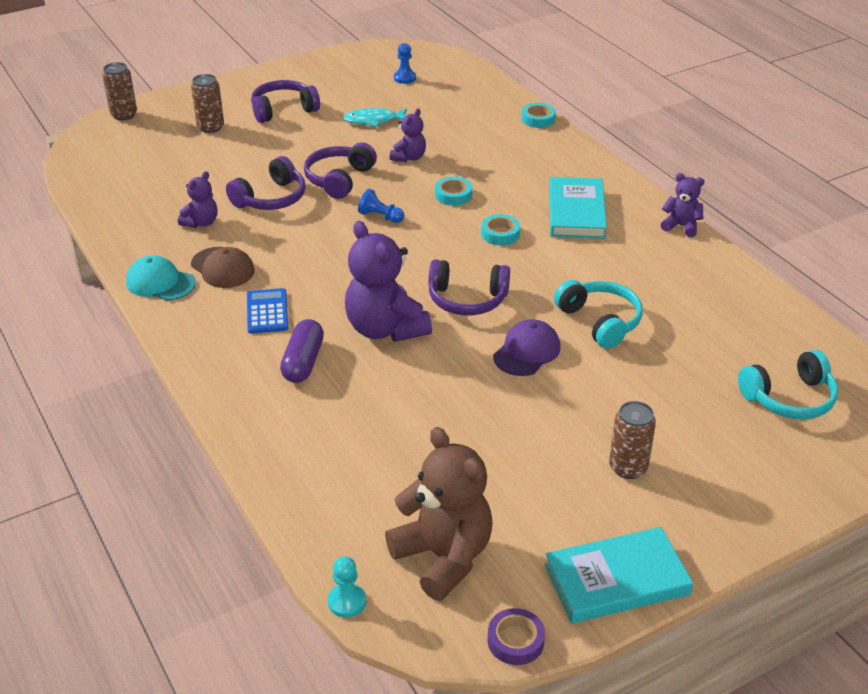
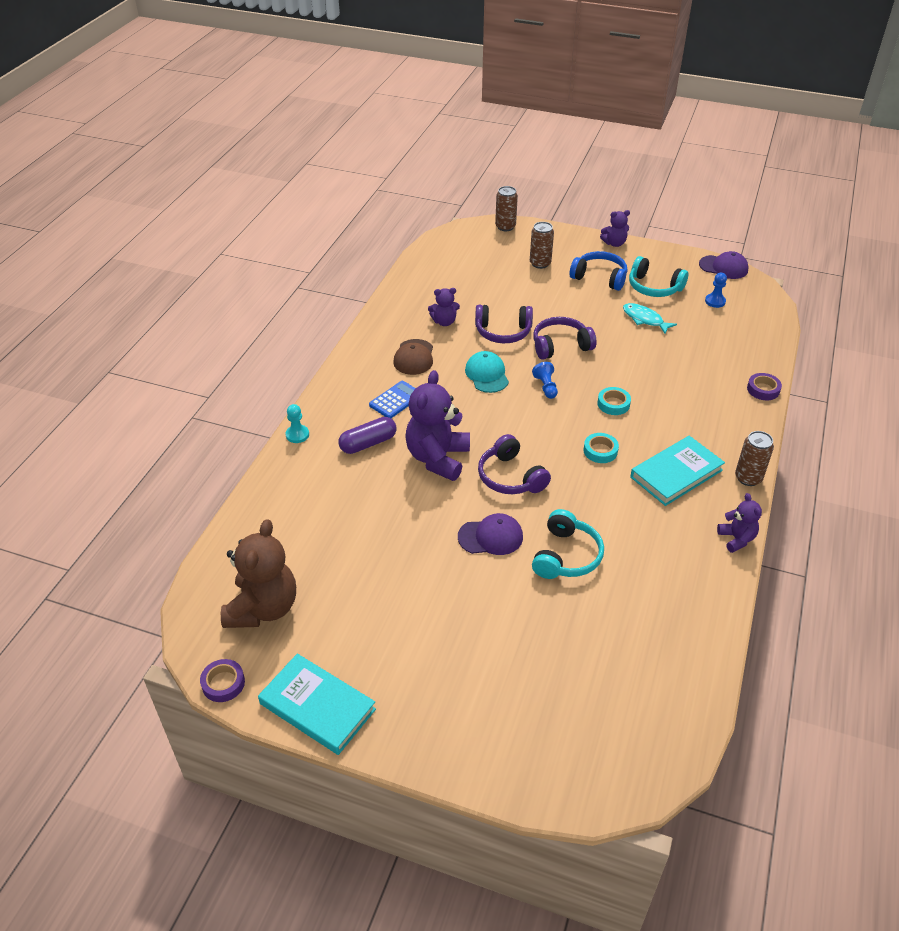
camera: 50 degrees right, 5 degrees up
(160, 283) = (372, 344): turquoise cap -> turquoise cap (487, 374)
(283, 110) = (599, 277): purple headphones -> blue headphones
(347, 601) = (191, 586): turquoise pawn -> turquoise pawn (297, 435)
(370, 50) = (723, 267): none -> purple cap
(409, 157) = (626, 359): purple teddy bear -> purple teddy bear (614, 243)
(538, 119) = (763, 389): turquoise tape -> purple tape
(628, 467) = (429, 655): brown can -> brown can (748, 478)
(789, 398) = (602, 711): turquoise headphones -> turquoise headphones (654, 287)

